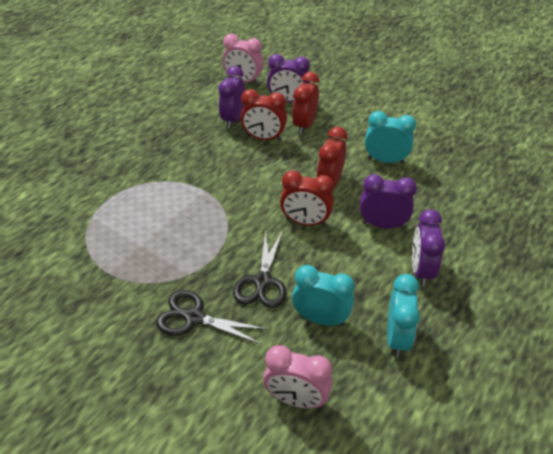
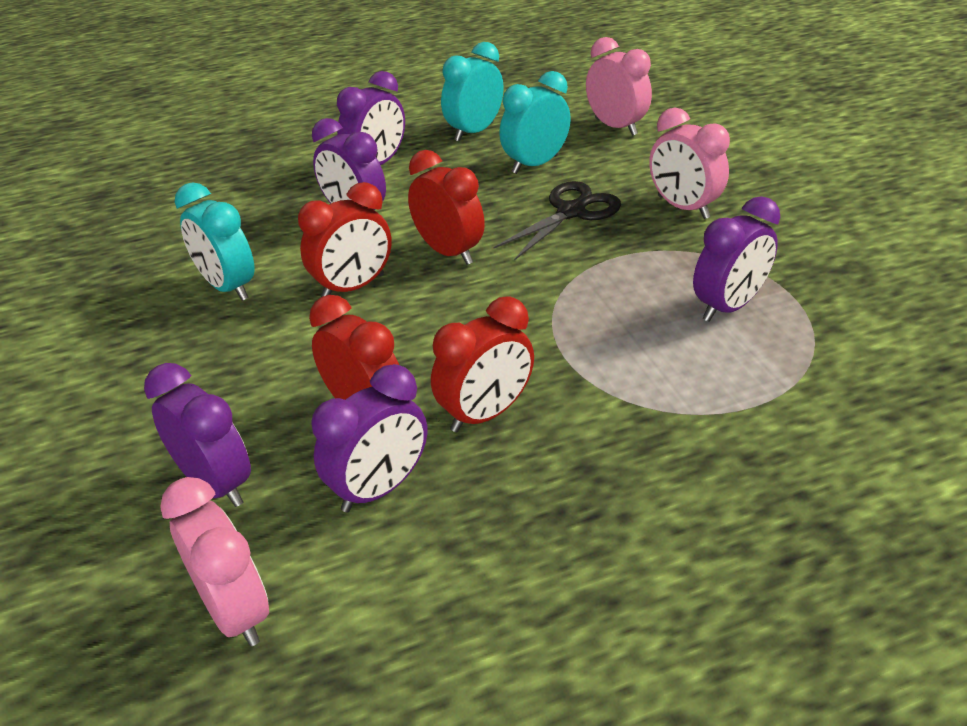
camera: 145 degrees left, 5 degrees down
(136, 247) = (728, 306): none -> purple clock
(194, 318) = (683, 207): black scissors -> pink clock
(304, 125) = (260, 405): red clock -> red clock (485, 413)
(321, 319) = (535, 164): turquoise clock -> turquoise clock turned 90 degrees clockwise

